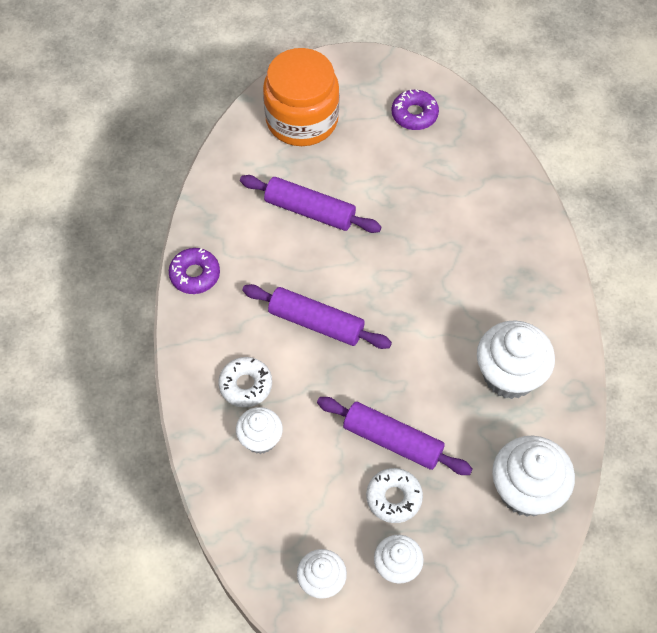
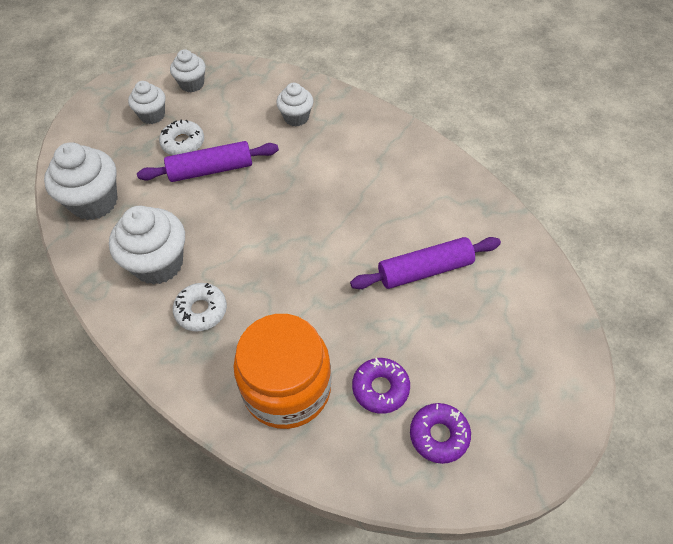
camera: 140 degrees right, 5 degrees down
(195, 274) = (447, 169): purple donut -> purple donut (380, 388)
(245, 385) = (337, 135): white donut -> white donut (201, 310)
(302, 119) = (524, 343): orange jar -> orange jar (287, 388)
(316, 323) = (332, 199): purple rolling pin -> none

